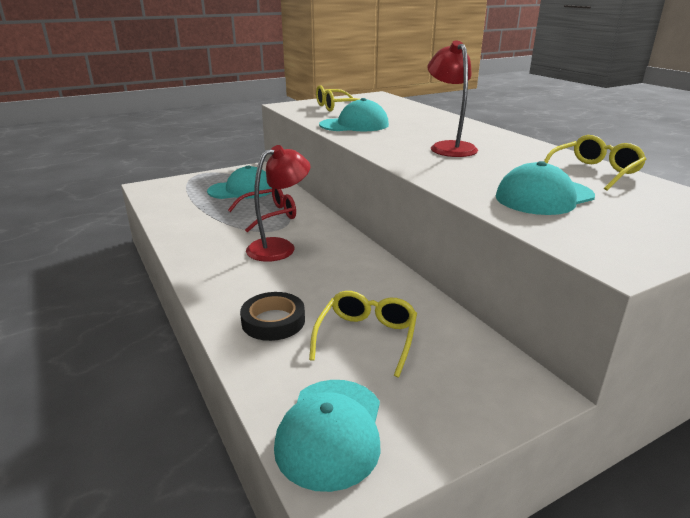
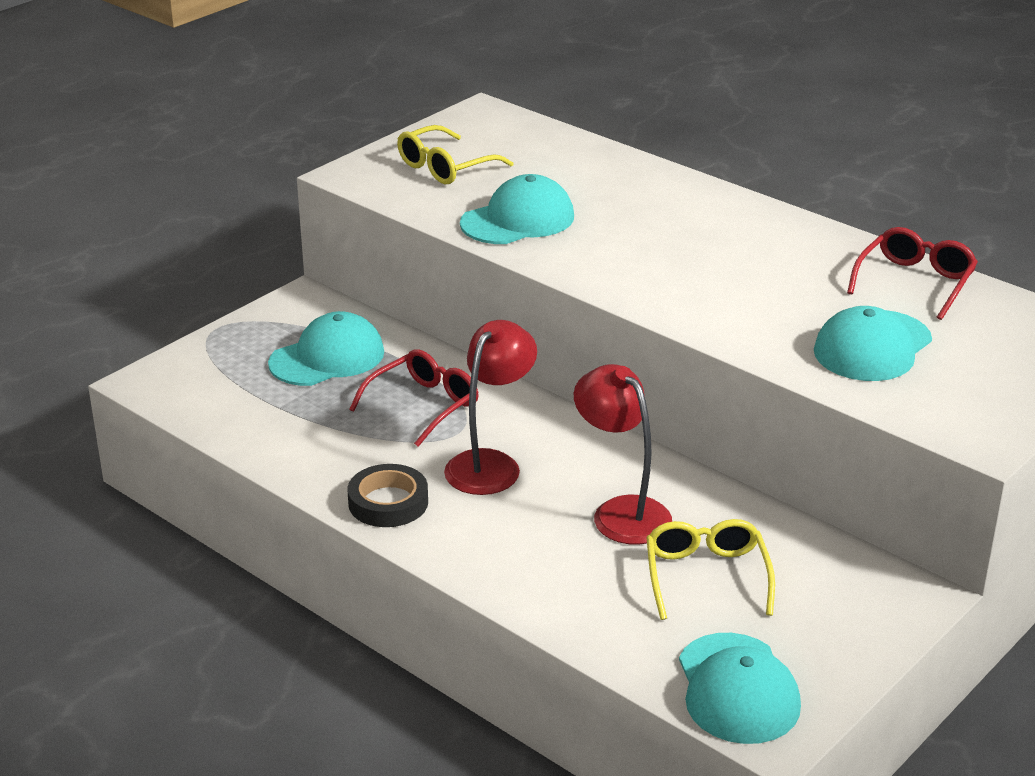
camera: 20 degrees left, 5 degrees up
(273, 321) = (577, 582): black tape -> black tape (388, 502)
(449, 147) = (700, 257): red lamp -> red lamp (621, 512)
(594, 172) = (915, 282): yellow glasses -> red glasses

